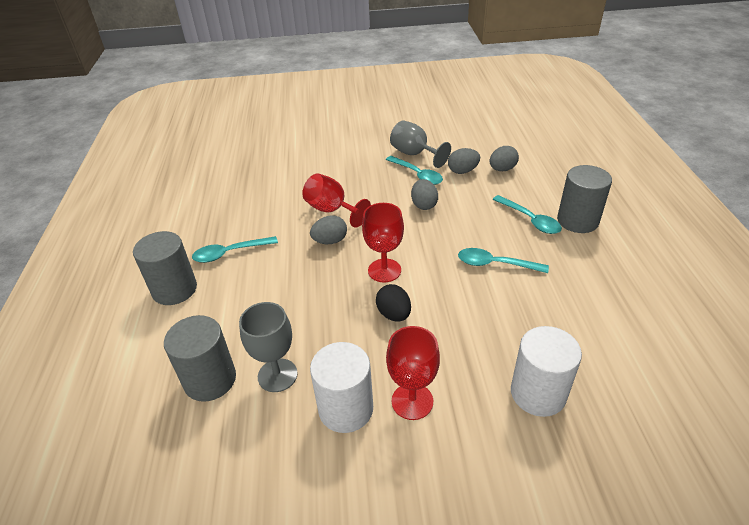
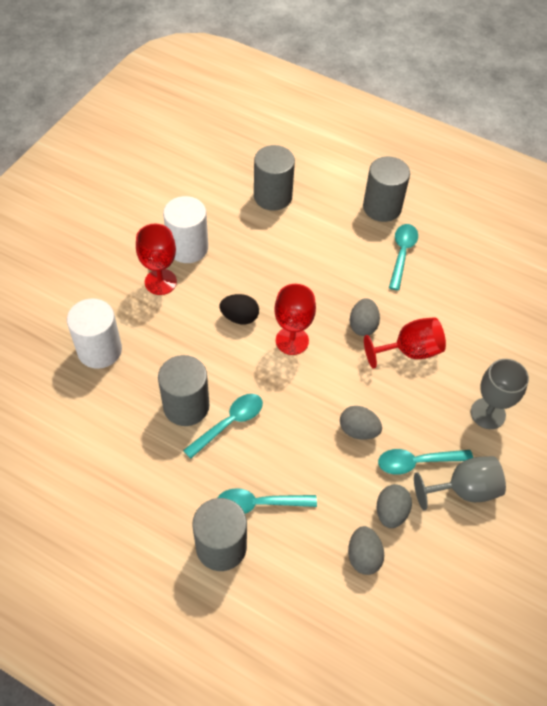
camera: 120 degrees right, 15 degrees up
(277, 375) = (245, 228): grey goblet -> grey goblet (488, 413)
(512, 296) = (186, 406): none -> grey cylinder

